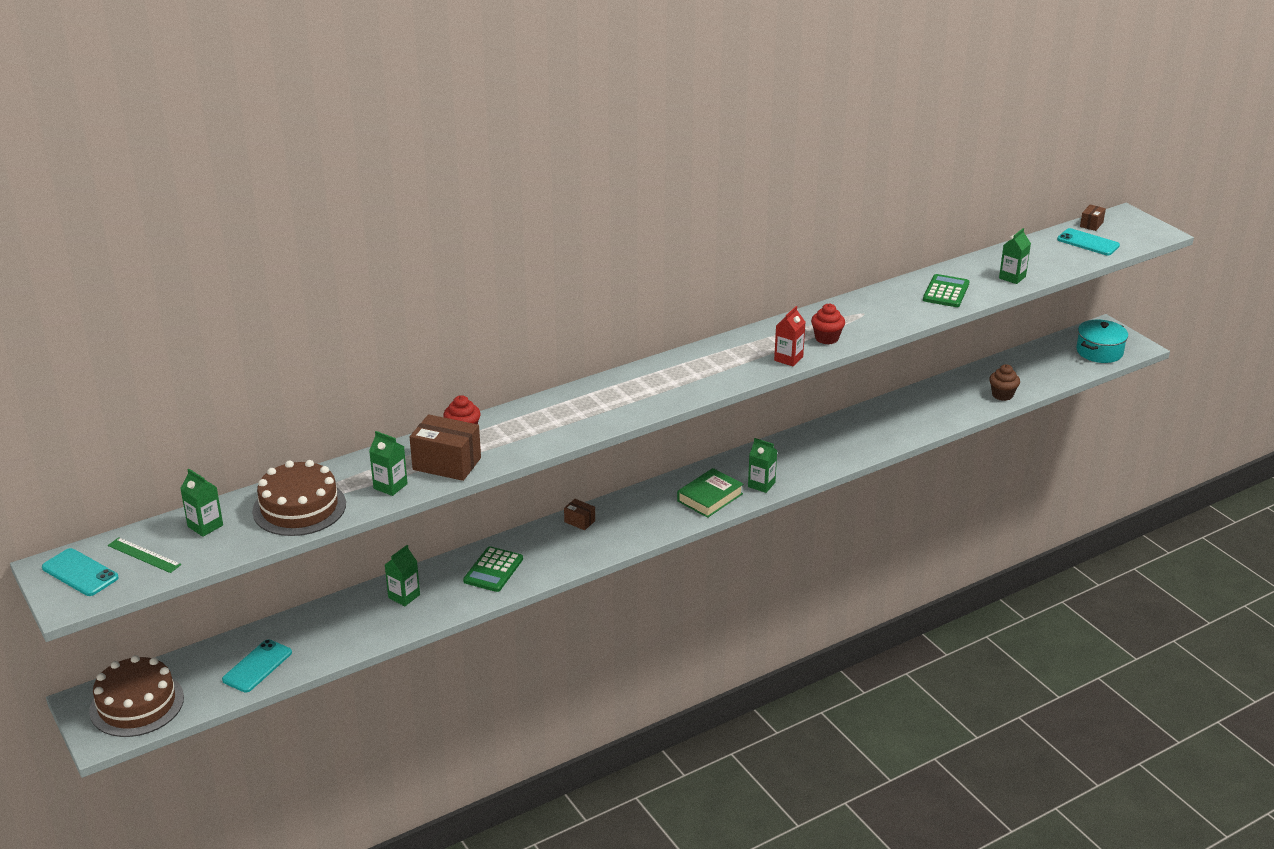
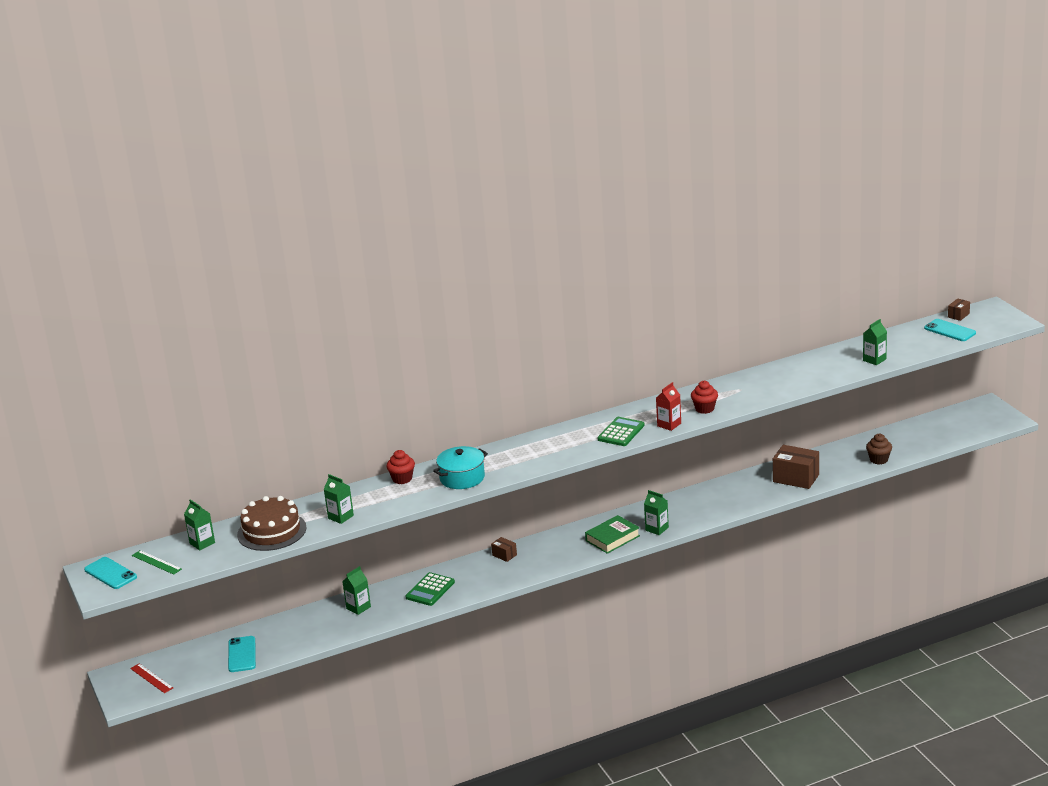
camera: 10 degrees right, 5 degrees down
(137, 704) = (151, 678): brown cake -> red ruler
(257, 666) = (242, 654): turquoise phone -> turquoise phone turned 45 degrees counterclockwise
(447, 464) = (385, 501): brown box -> brown box (796, 478)
(946, 292) = (814, 372): green calculator -> green calculator (621, 432)
(1099, 351) = (975, 424): turquoise pot -> turquoise pot (462, 478)

